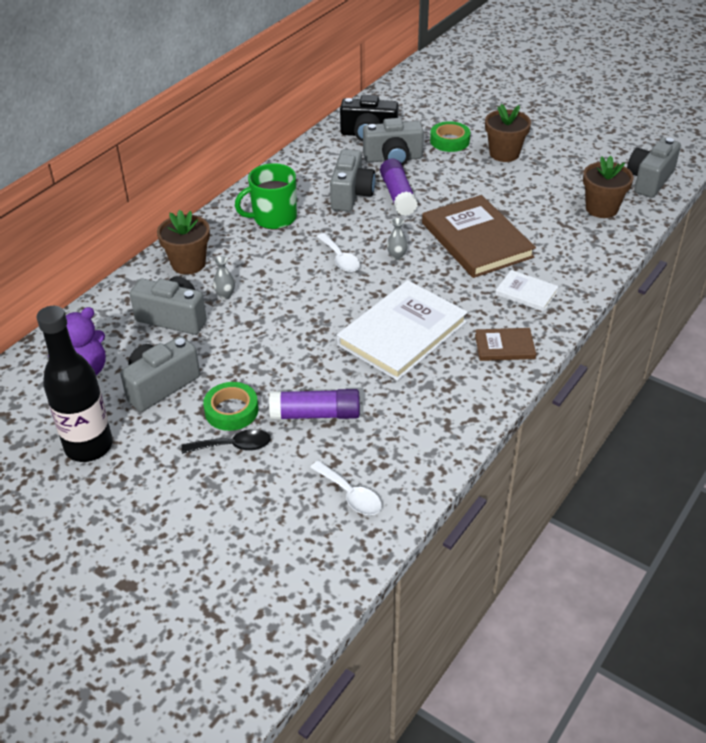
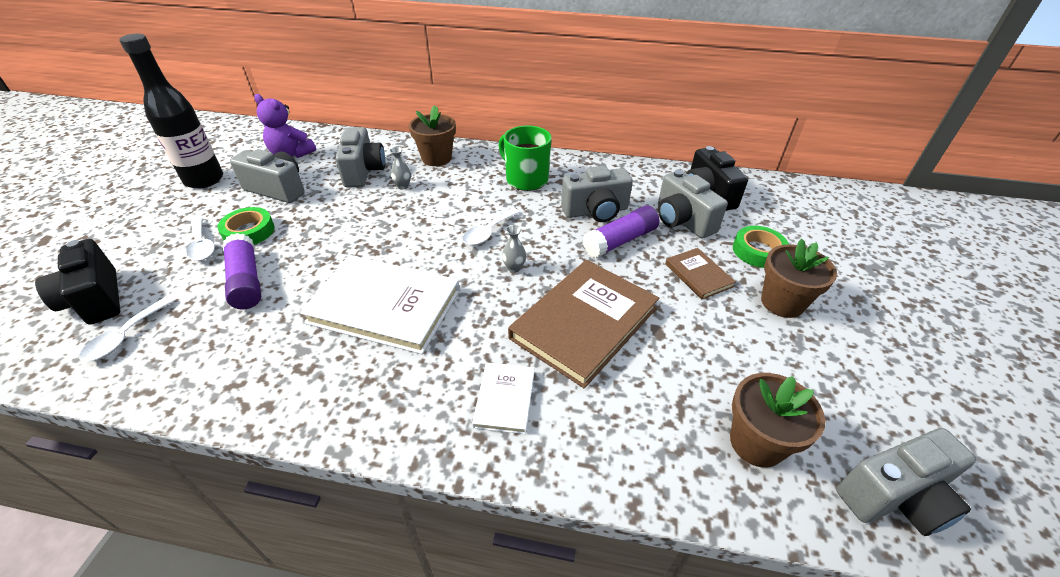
camera: 65 degrees right, 0 degrees up
(233, 446) = (202, 245): black spoon -> white spoon
(279, 522) = (96, 299): none -> black camera
(504, 346) = (387, 403): brown book -> brown book (698, 275)
(649, 180) = (894, 497): grey camera -> grey camera turned 150 degrees clockwise

